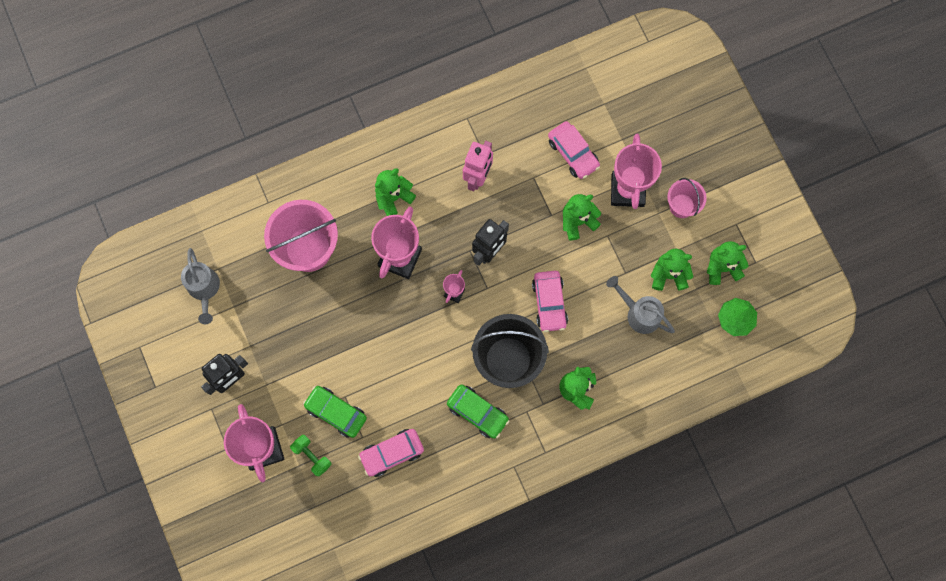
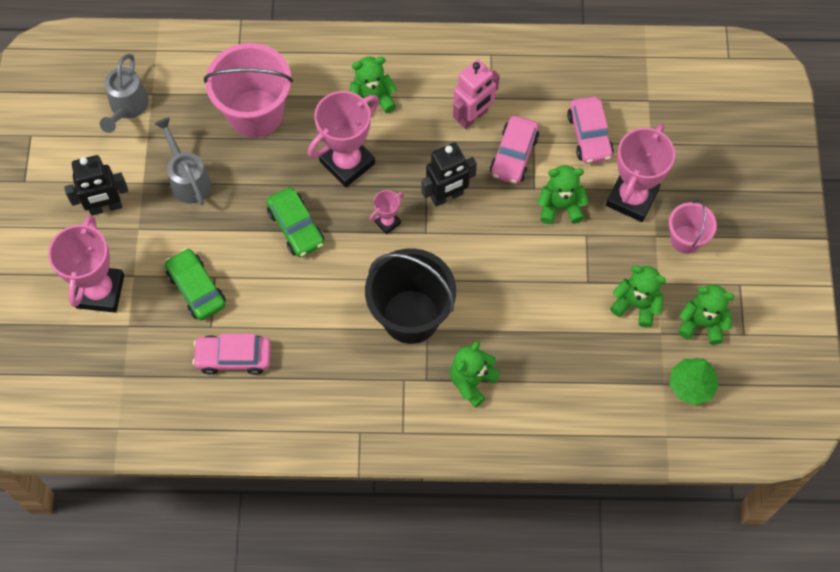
camera: 25 degrees right, 10 degrees down
(312, 456) = (147, 322): green dumbbell -> none
(477, 412) = (349, 356): green car -> green car (296, 227)
(549, 303) = (486, 277): pink car -> pink car (514, 155)
(639, 313) = (582, 331): grey watering can -> grey watering can (188, 179)

